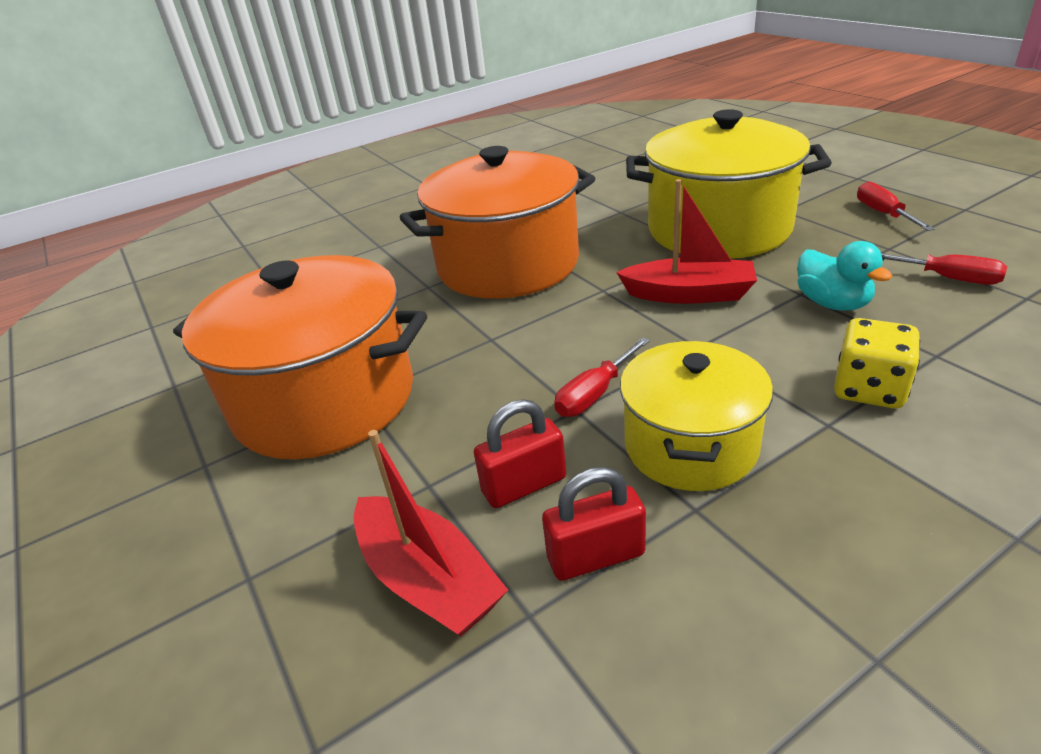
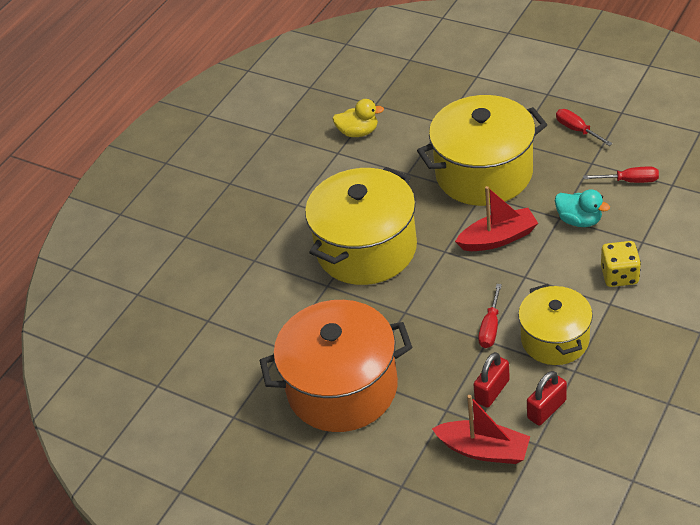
camera: 25 degrees left, 10 degrees up
(508, 265) = (366, 249): orange pot -> yellow pot
(595, 172) = (358, 132): none -> yellow duck

